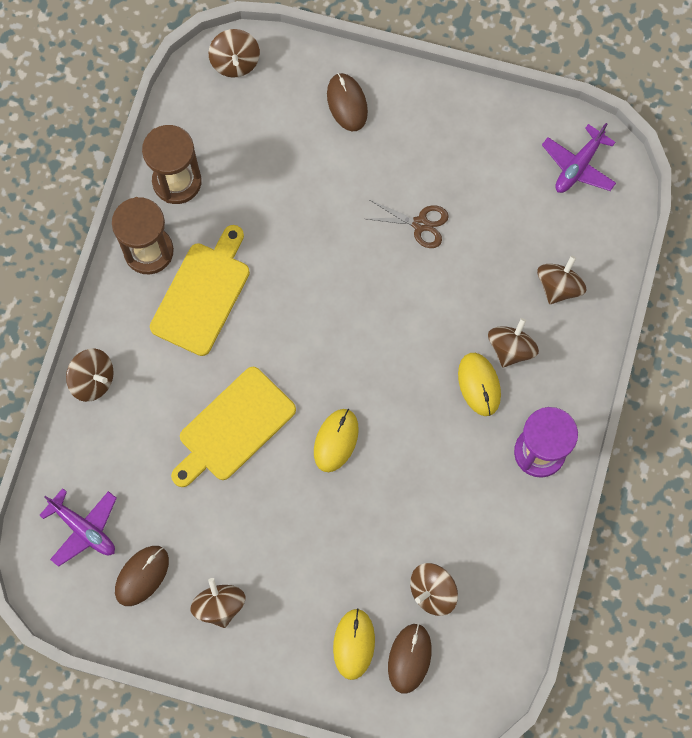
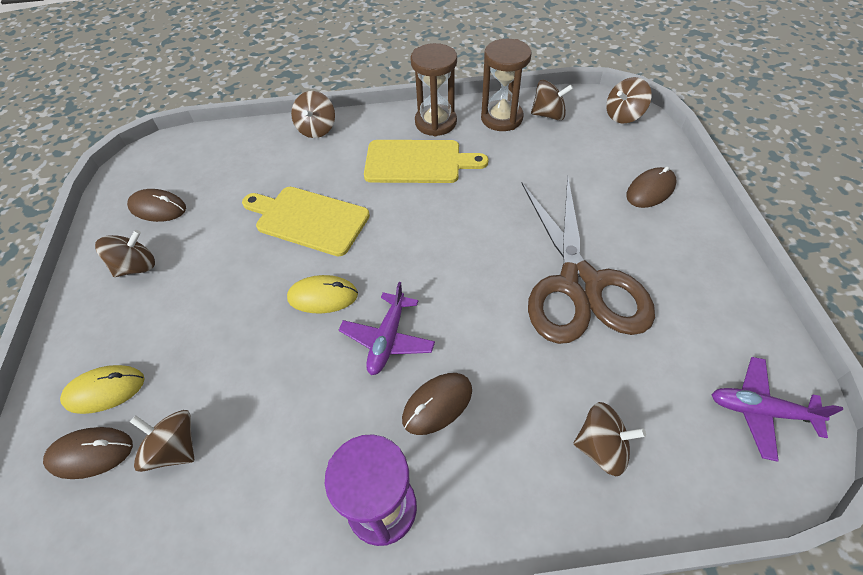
camera: 70 degrees right, 20 degrees down
(83, 529) = (192, 163): purple plane -> purple plane (388, 339)
(420, 224) = (579, 284): brown scissors -> brown scissors, size x2.41
(479, 384) = (437, 404): yellow mouse -> brown mouse
(511, 348) = (496, 422): brown spinning top -> brown spinning top (548, 115)

